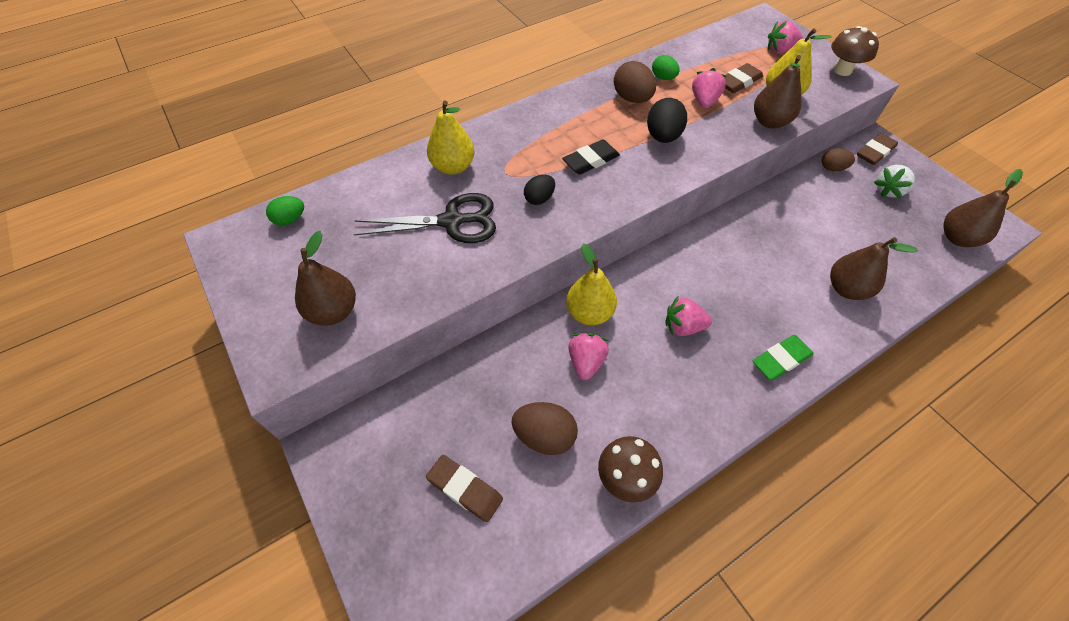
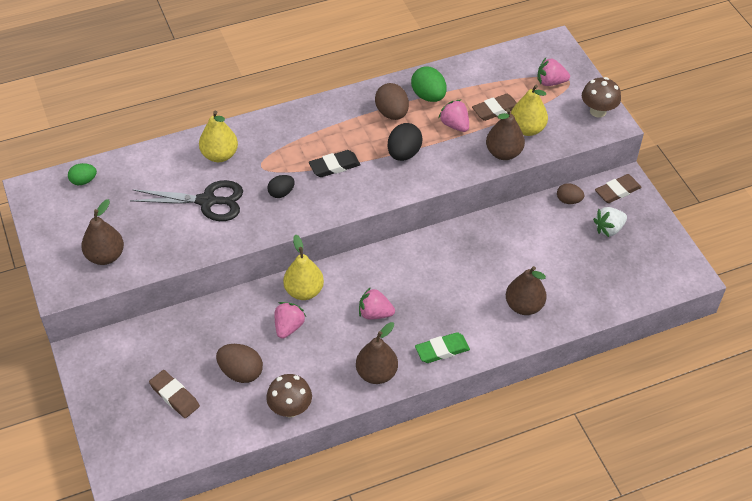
camera: 10 degrees right, 5 degrees down
(663, 78) = (428, 96): green egg -> green egg, size x1.59
(704, 101) = (454, 125): pink strawberry -> pink strawberry turned 60 degrees counterclockwise
(957, 238) = (645, 280): brown pear -> brown pear (376, 373)

